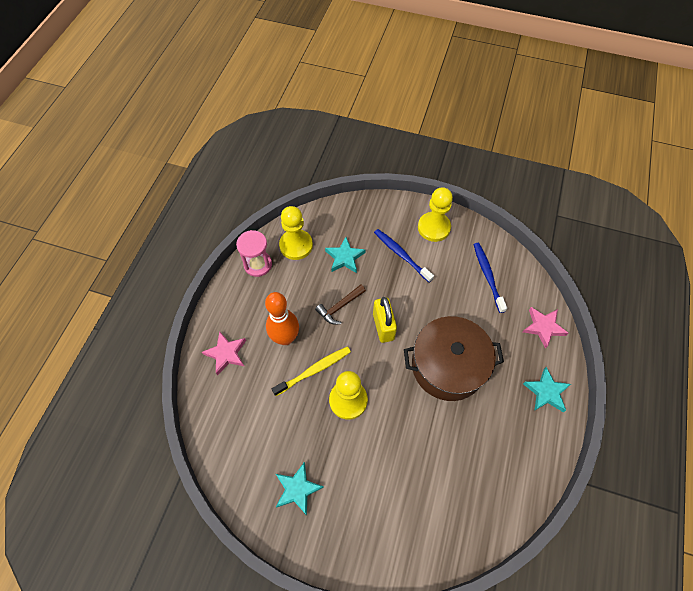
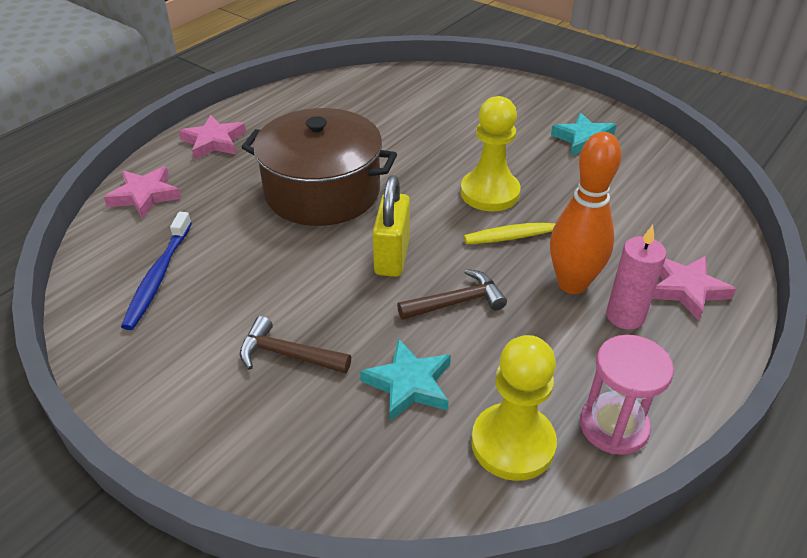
camera: 160 degrees left, 20 degrees down
(257, 324) = (625, 316): none -> pink candle
(401, 255) = (287, 354): blue toothbrush -> brown hammer
(433, 227) = (180, 388): yellow pawn -> none
(546, 392) = (214, 141): turquoise star -> pink star

